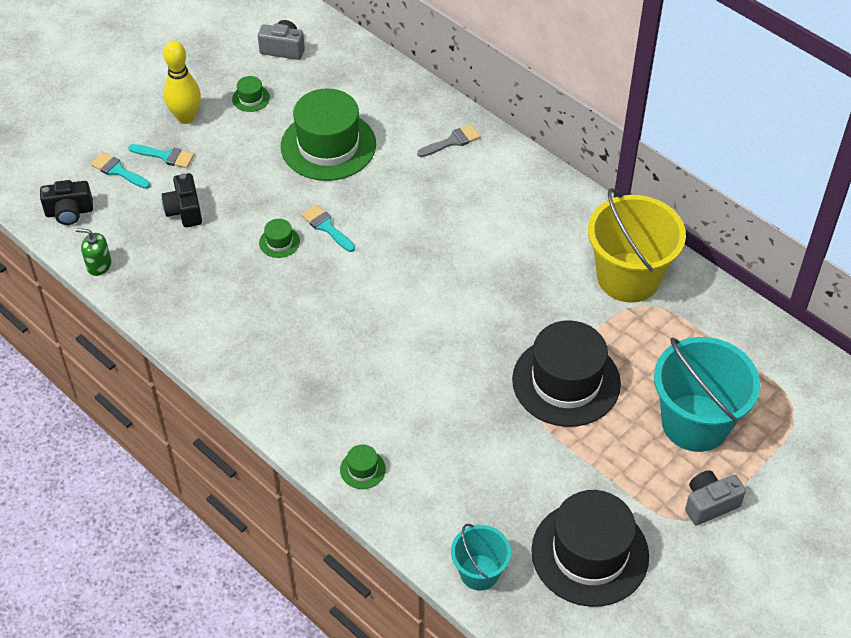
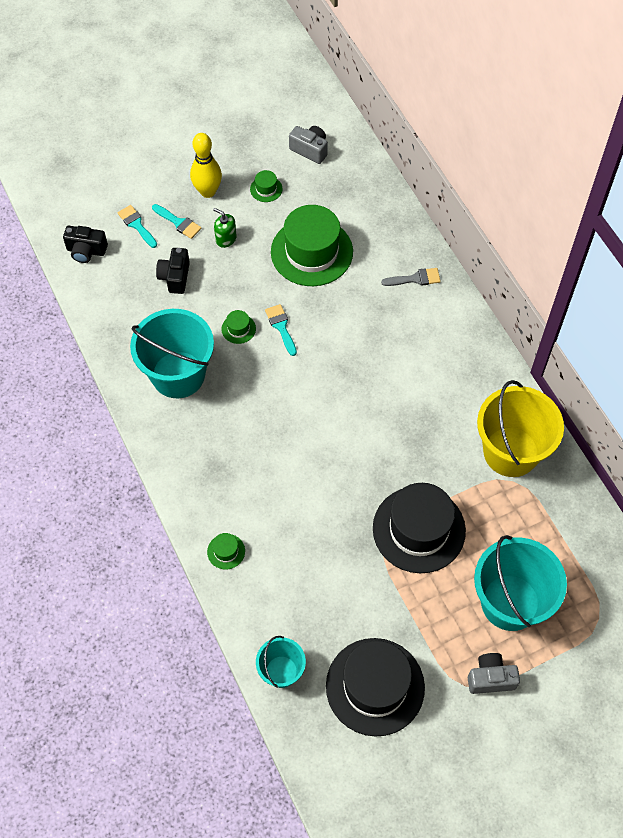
camera: 20 degrees right, 10 degrees up
(99, 265) = (91, 305): green soap dispenser -> green soap dispenser (226, 239)
(230, 306) = (178, 374): none -> turquoise bucket

